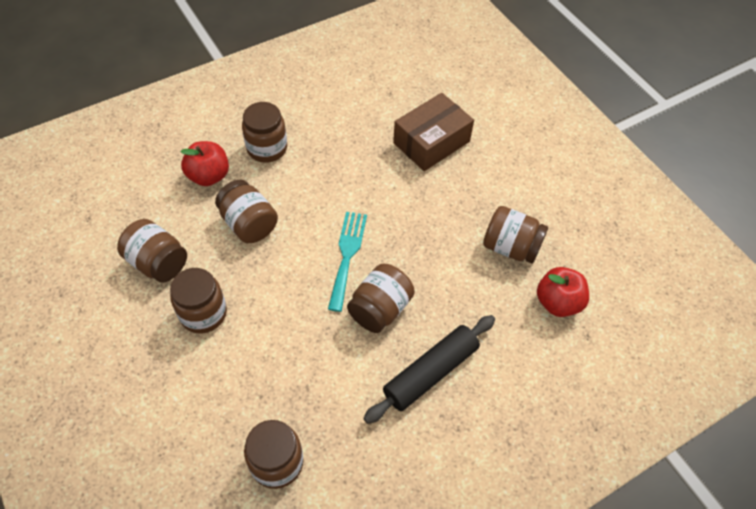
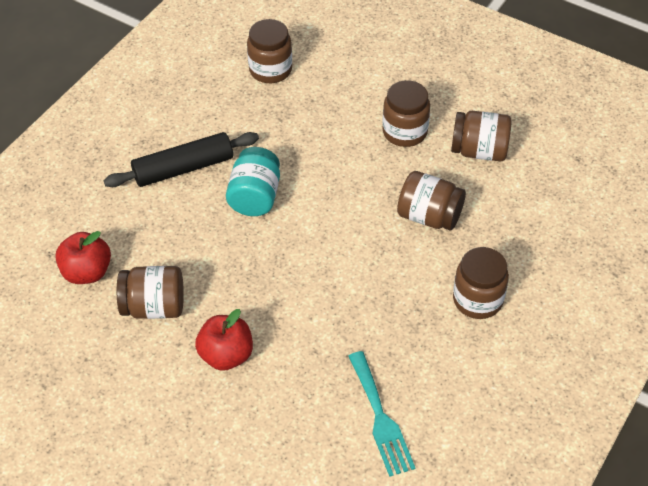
camera: 155 degrees right, 5 degrees down
(209, 176) = (509, 243): red apple -> red apple (226, 355)
(347, 255) = (315, 229): turquoise fork -> turquoise fork (380, 418)
(380, 309) = (255, 197): brown jar -> turquoise jar
(431, 142) = (300, 394): brown box -> none
(431, 373) = (183, 168): black rolling pin -> black rolling pin turned 45 degrees clockwise

